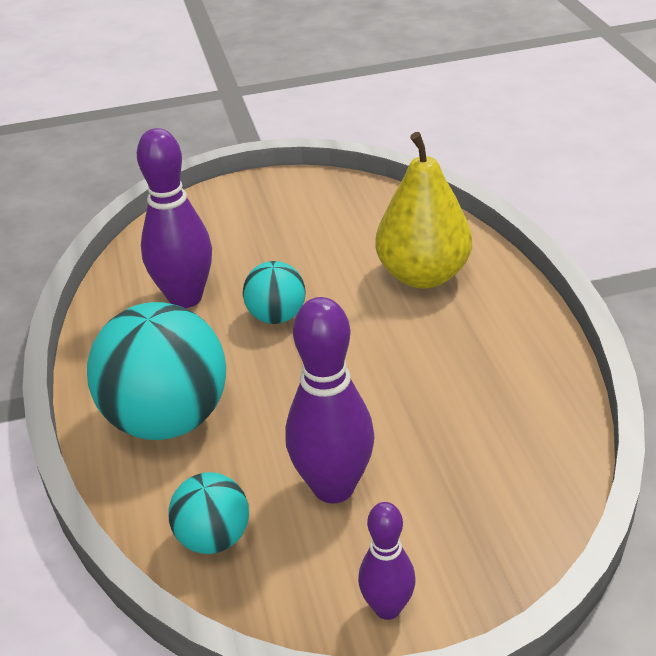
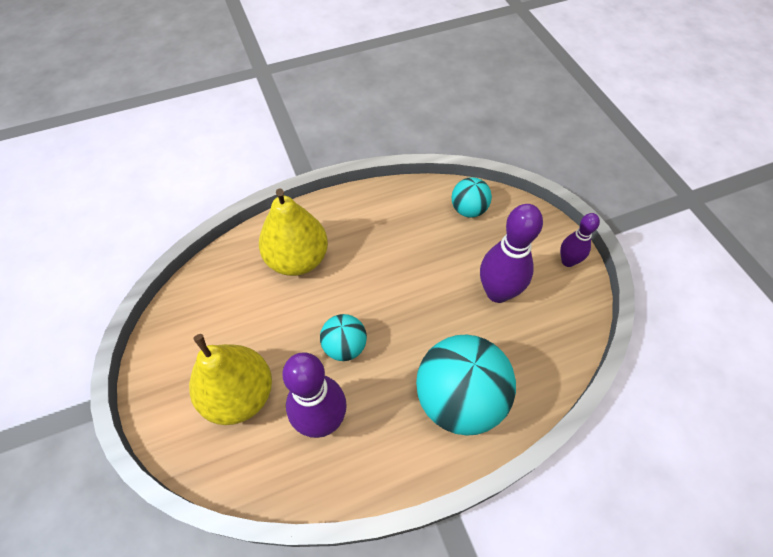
camera: 100 degrees left, 20 degrees up
(214, 538) = (548, 348): turquoise ball -> turquoise ball (468, 209)
(237, 239) = (240, 395): none -> yellow pear

